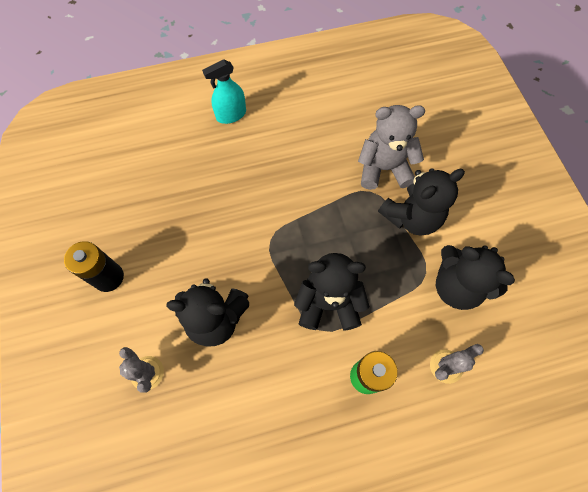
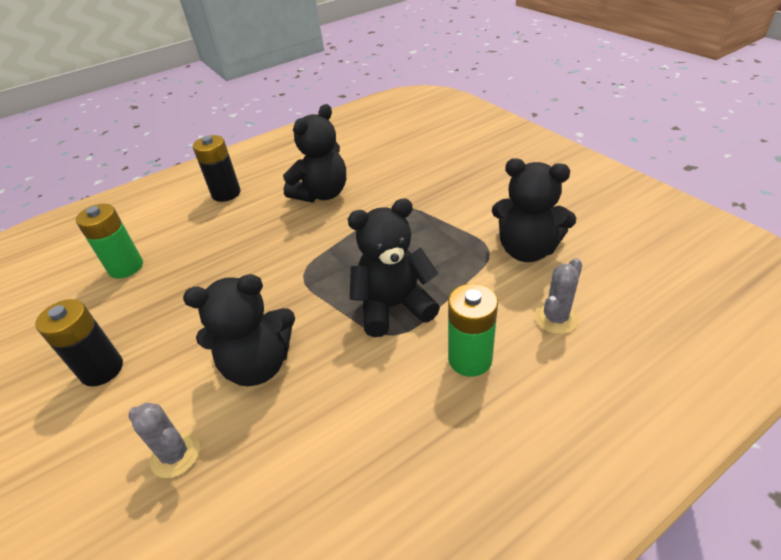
camera: 15 degrees left, 25 degrees down
(137, 176) = (126, 267): none -> green battery
(231, 115) = (226, 193): turquoise spray bottle -> black battery
(383, 168) = (404, 188): grey teddy bear -> none
(411, 217) = (450, 213): black teddy bear -> black teddy bear (322, 194)

